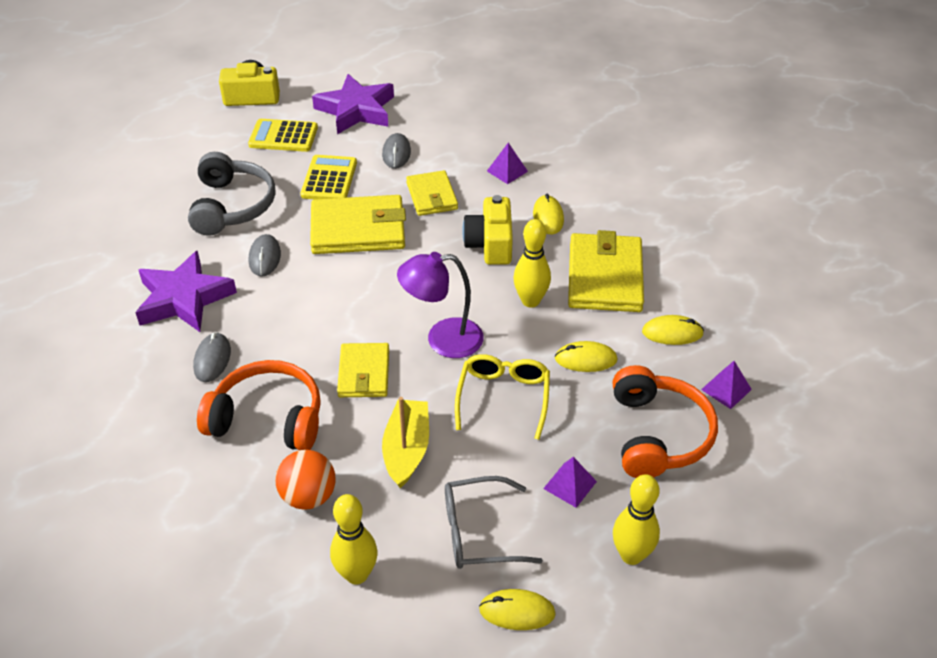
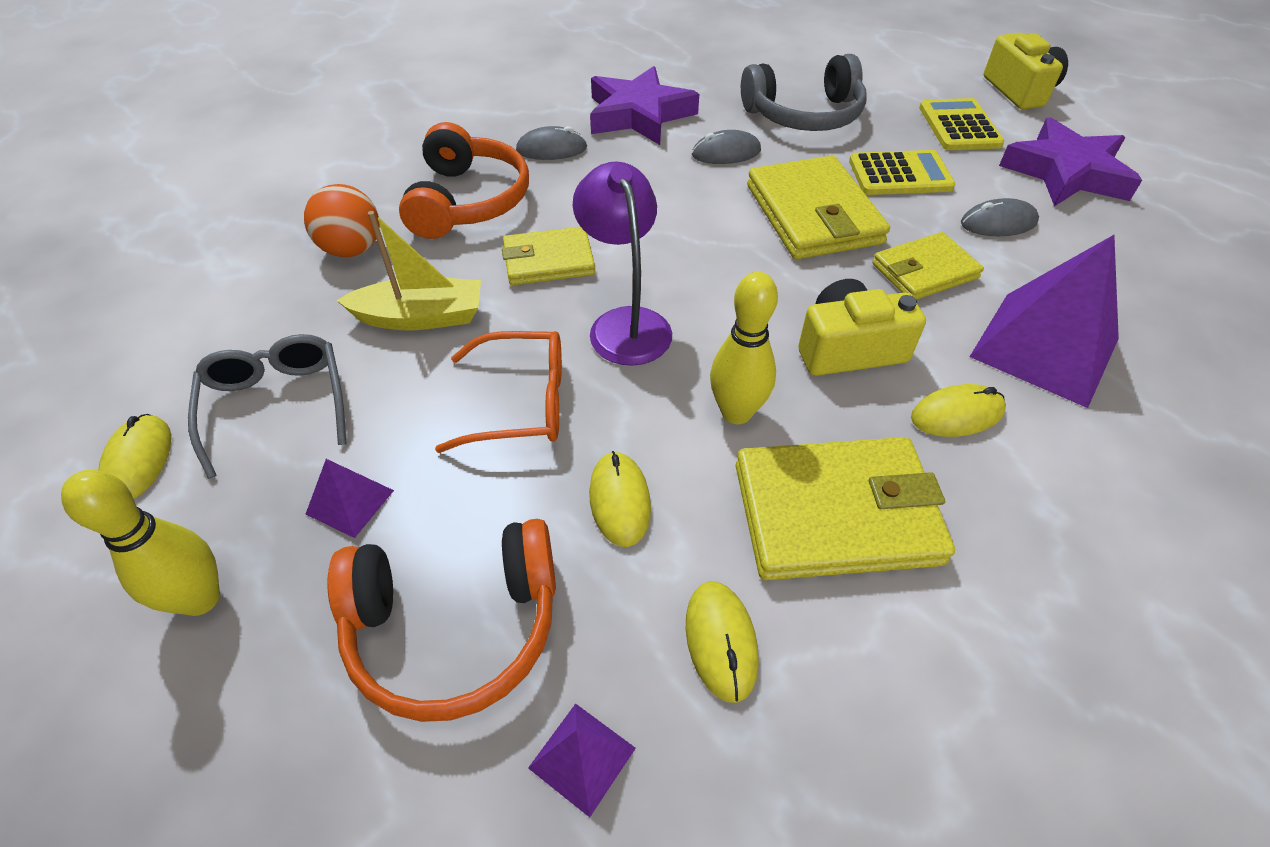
camera: 80 degrees right, 5 degrees up
(357, 574) = (235, 304): yellow bowling pin -> none
(503, 397) = (521, 403): yellow glasses -> orange glasses
(507, 171) = (1045, 347): purple pyramid -> purple pyramid, size x2.19

